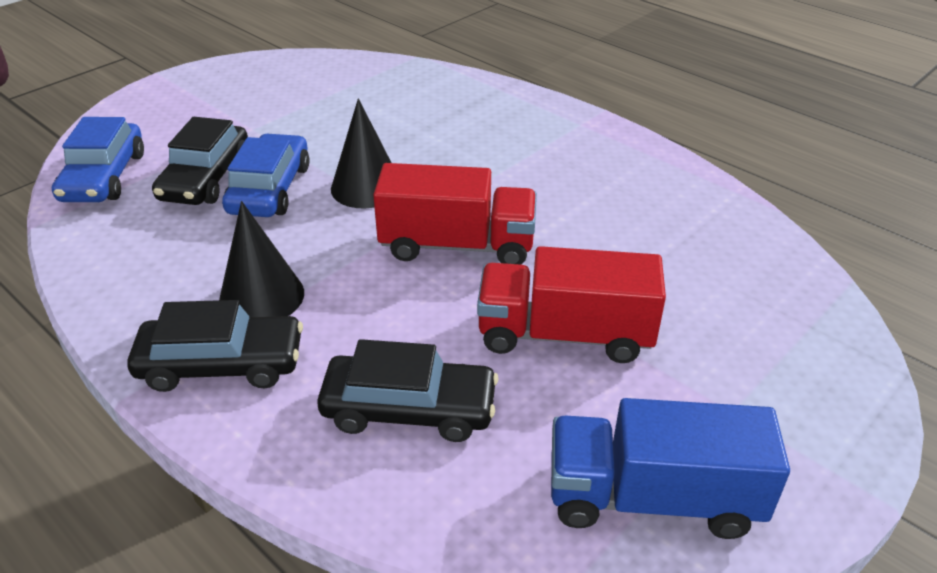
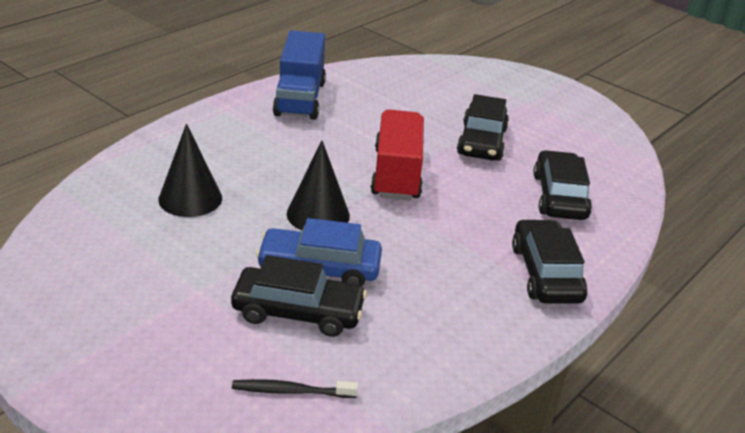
camera: 95 degrees left, 5 degrees down
(104, 177) = (291, 391): blue car -> black toothbrush
(261, 296) = (470, 261): black cone -> black cone (190, 198)
(564, 334) = (481, 141): red truck -> black car
(652, 498) = (590, 130): blue truck -> blue truck (300, 98)

